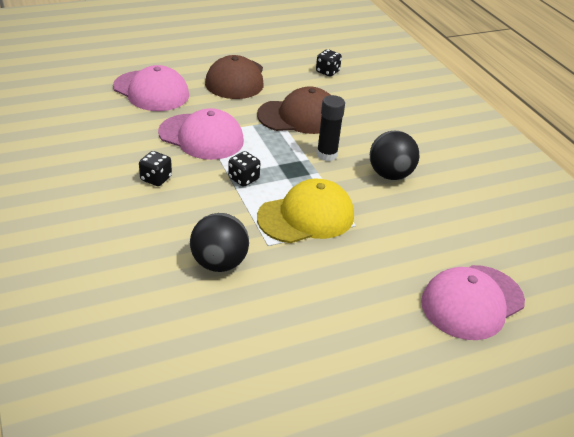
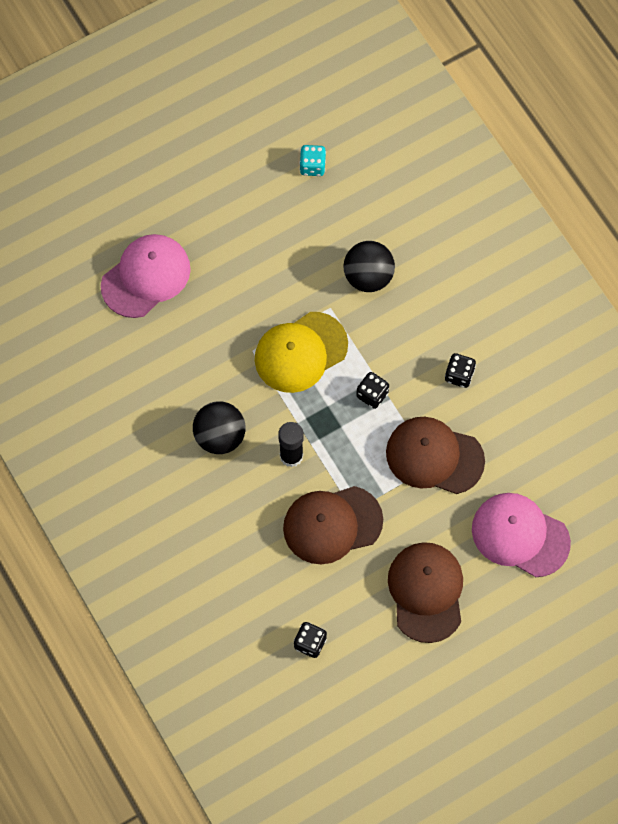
camera: 175 degrees right, 30 degrees up
(201, 137) = (434, 456): pink cap -> brown cap
(256, 387) = (312, 166): none -> turquoise dice

